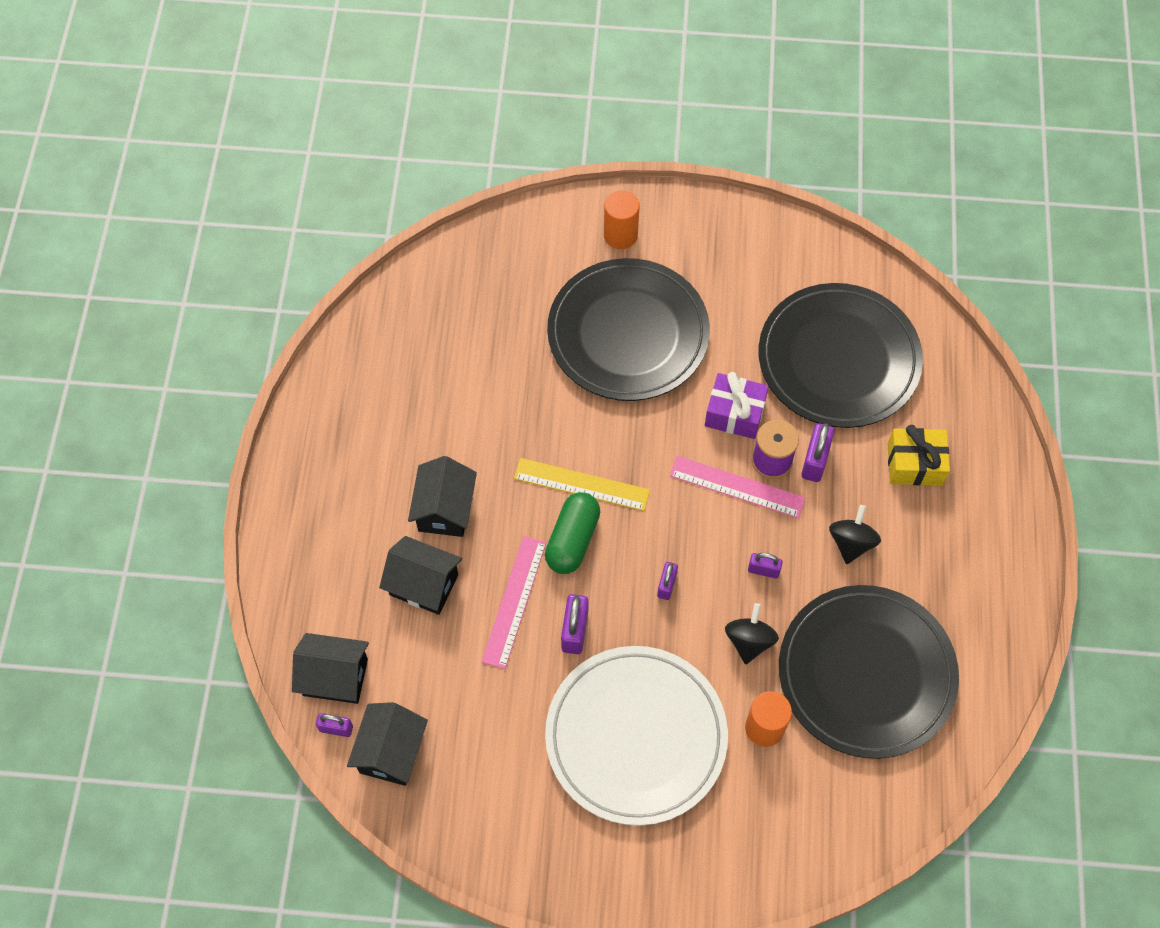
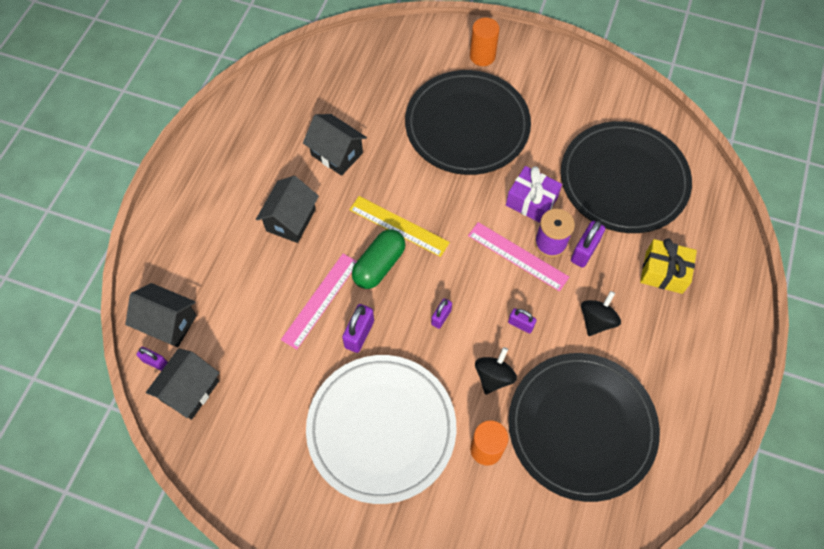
camera: 15 degrees right, 0 degrees up
(424, 584) = (257, 271): black house -> black house (337, 154)

